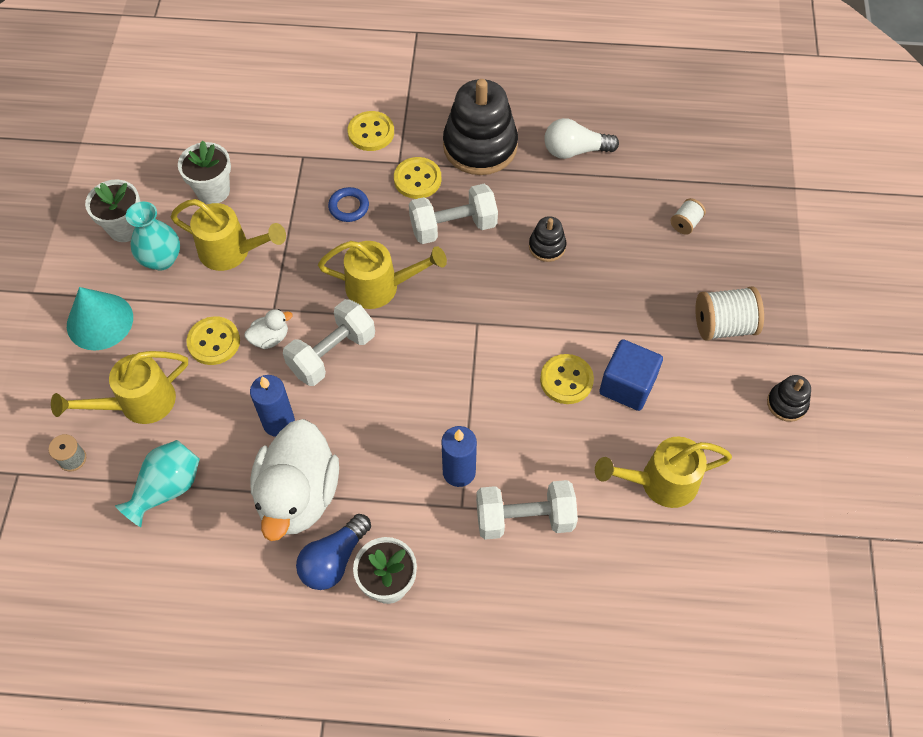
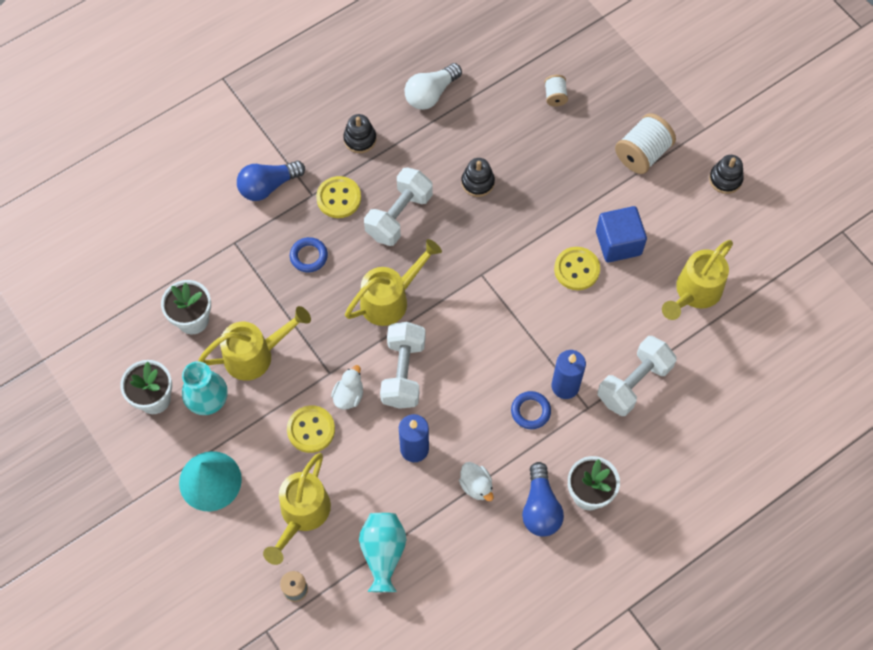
camera: 40 degrees left, 5 degrees up
(298, 495) = (476, 486): white duck -> white duck, size x0.42
(371, 132) = (268, 186): yellow button -> blue light bulb
(407, 469) = (530, 411): none -> blue ring
(480, 146) = (360, 139): black stacking toy -> black stacking toy, size x0.47

